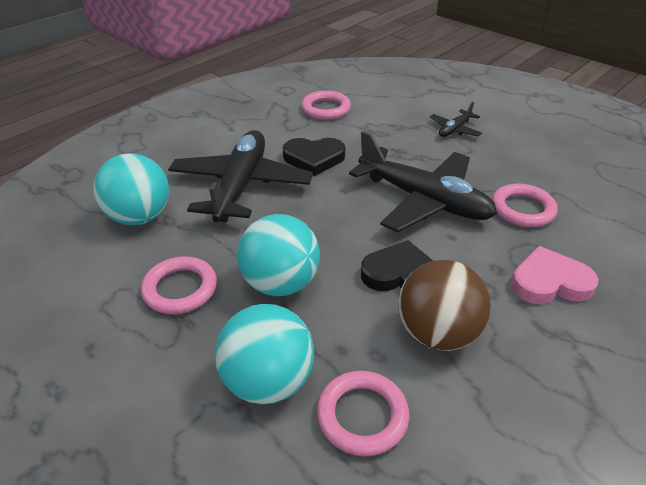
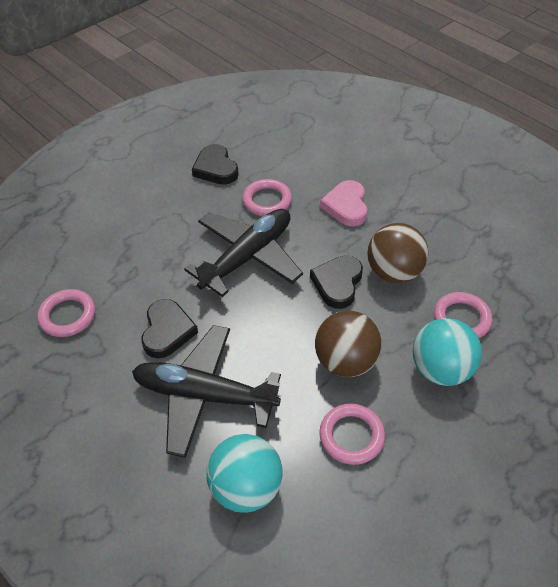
camera: 85 degrees left, 10 degrees up
(280, 283) = (345, 361): turquoise ball -> brown ball
(454, 129) = (141, 218): black plane -> none
(556, 168) = (216, 168): none -> black heart

